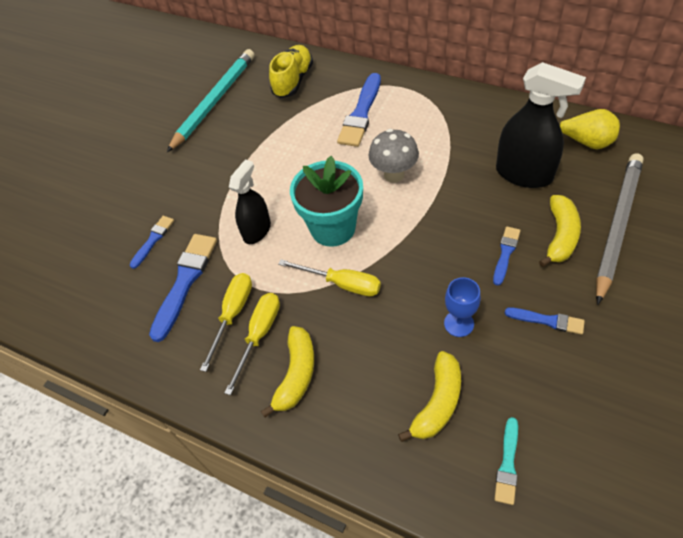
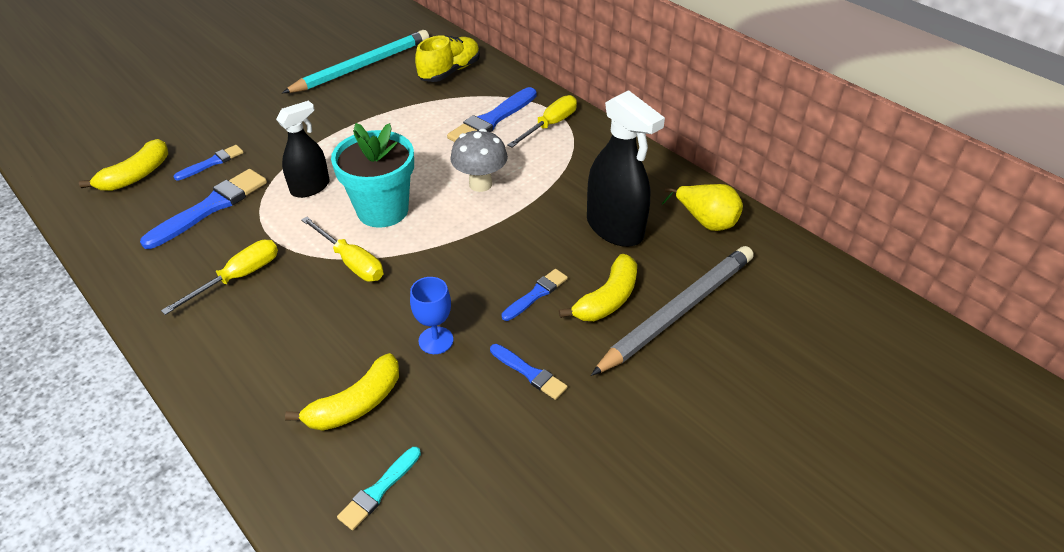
camera: 15 degrees right, 10 degrees down
(233, 314) = (229, 251): yellow screwdriver -> yellow screwdriver (550, 125)
(296, 375) = (243, 325): yellow banana -> yellow banana (136, 175)

